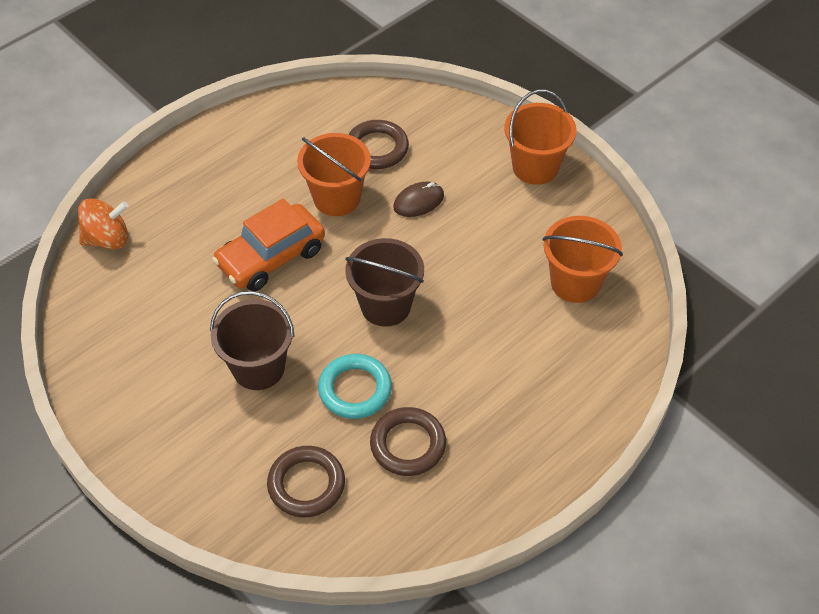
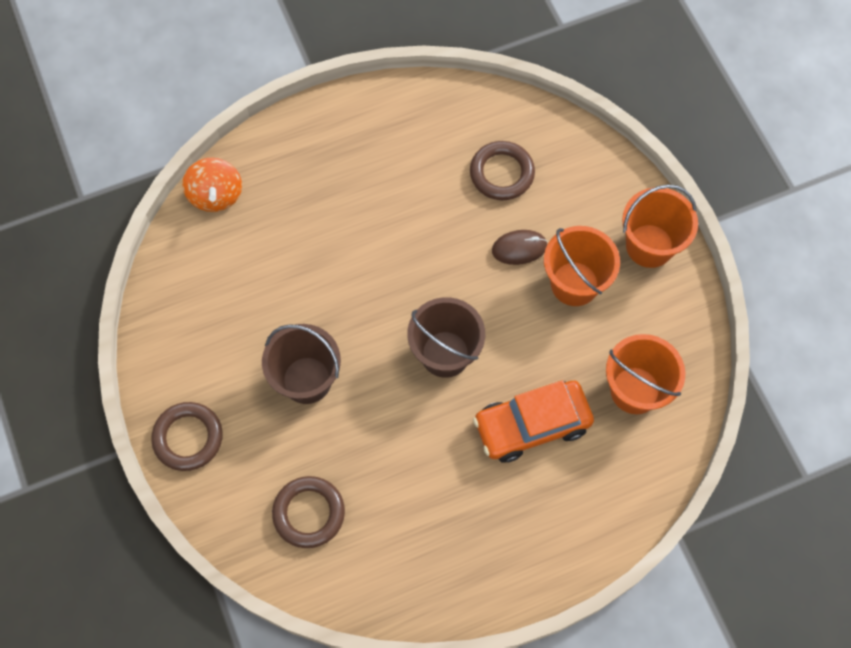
camera: 20 degrees right, 15 degrees up
(107, 239) = (216, 195): orange spinning top -> orange spinning top turned 75 degrees clockwise
(271, 257) = (358, 265): orange car -> orange car (532, 425)
(337, 198) = (442, 218): orange bucket -> orange bucket (574, 283)
(355, 389) = (385, 433): turquoise ring -> none
(408, 444) = (412, 506): brown ring -> brown ring (188, 438)

